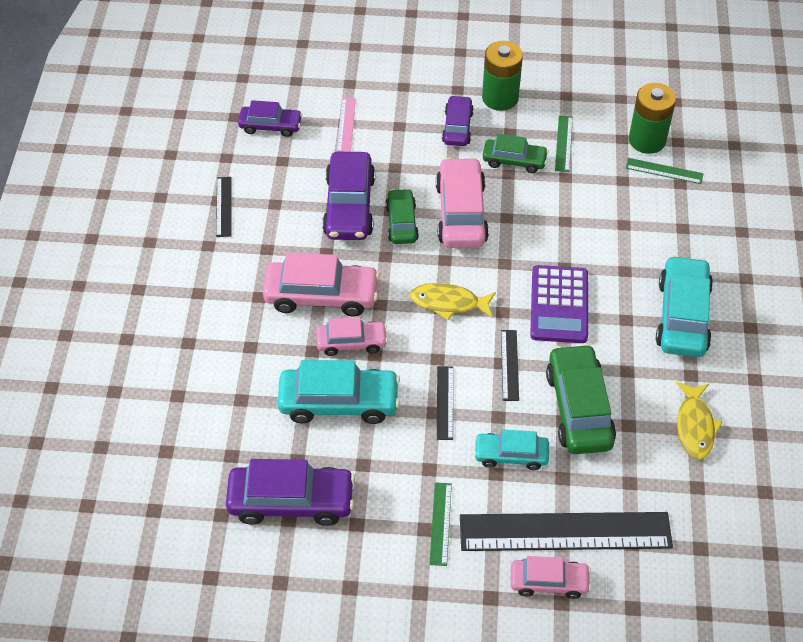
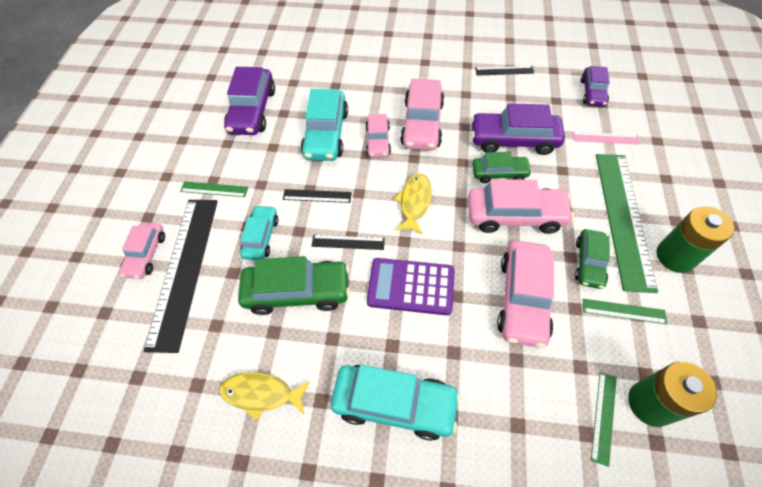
camera: 95 degrees right, 5 degrees up
(457, 127) = (623, 218): purple car -> green ruler
(561, 214) = (523, 299): none -> pink car

